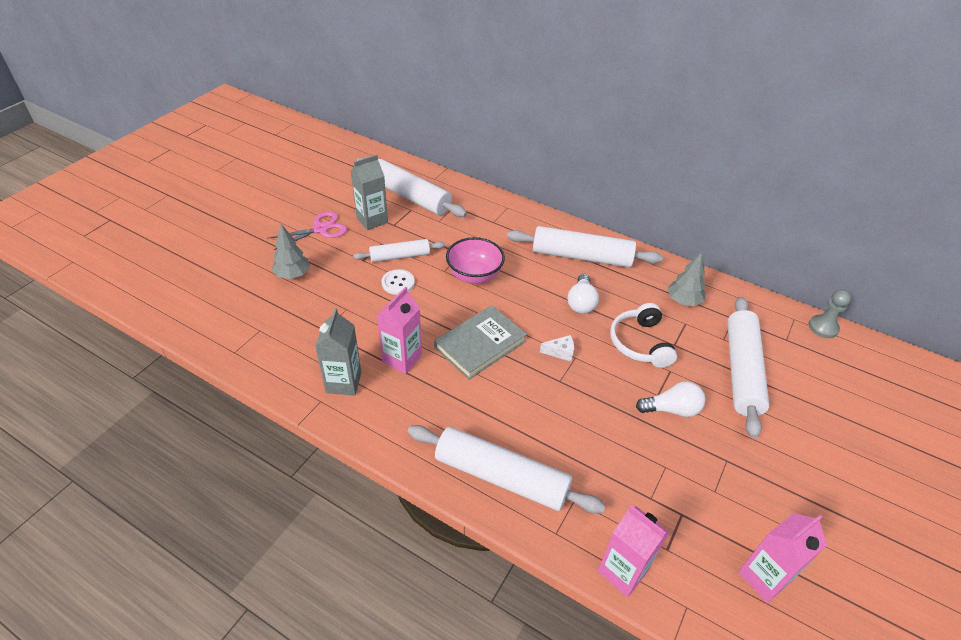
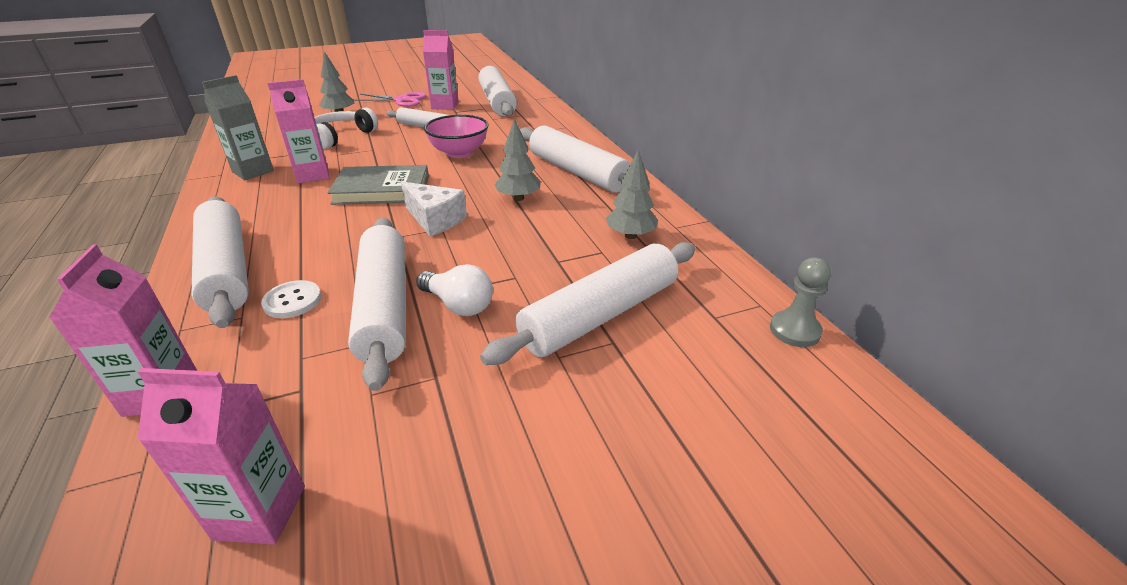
camera: 40 degrees right, 10 degrees down
(372, 220) = (445, 105): grey carton -> pink carton
(398, 283) = (395, 138): white button -> white button (292, 301)
(560, 352) = (435, 220): white cheese -> white cheese, size x1.73
(581, 302) = (518, 198): white light bulb -> grey tree
(638, 436) = (385, 306): none -> white rolling pin
(640, 343) = (522, 245): white headphones -> white headphones (341, 136)

